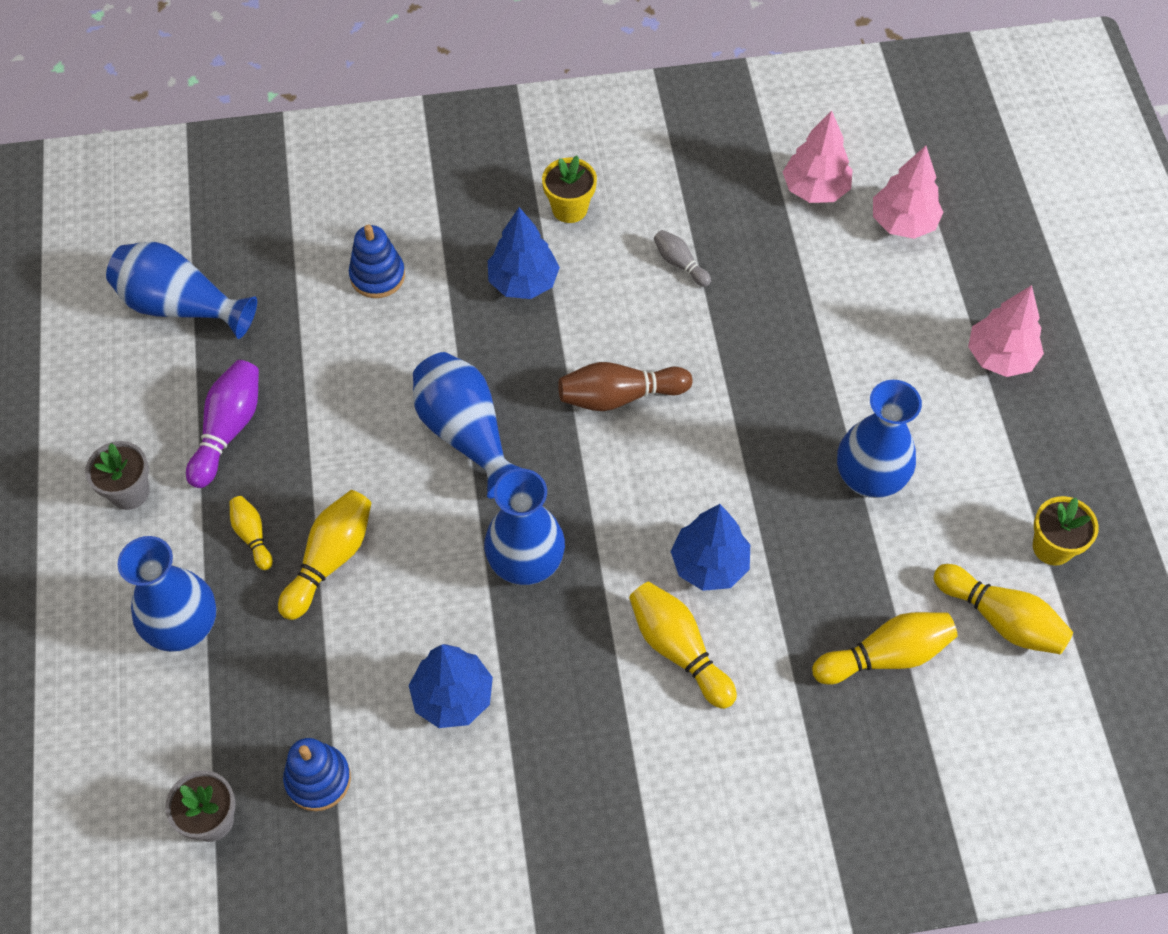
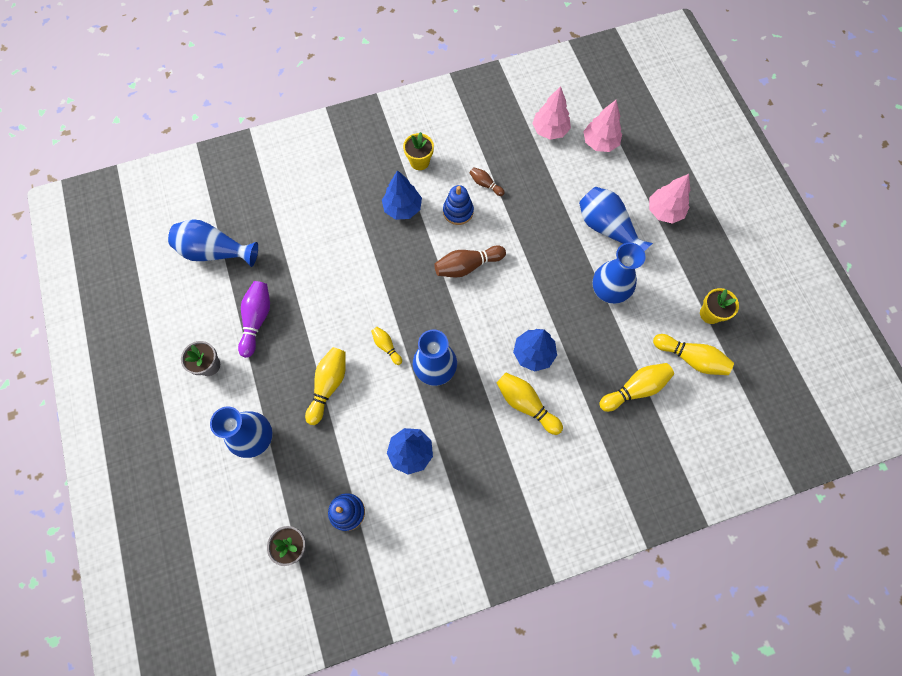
camera: 10 degrees left, 10 degrees up
(252, 536) = (283, 379): yellow bowling pin -> yellow bowling pin (386, 346)
(377, 276) = (322, 217): blue stacking toy -> blue stacking toy (458, 211)
(466, 433) = (388, 301): blue vase -> blue vase (607, 228)
(680, 263) = (485, 184): grey bowling pin -> brown bowling pin

